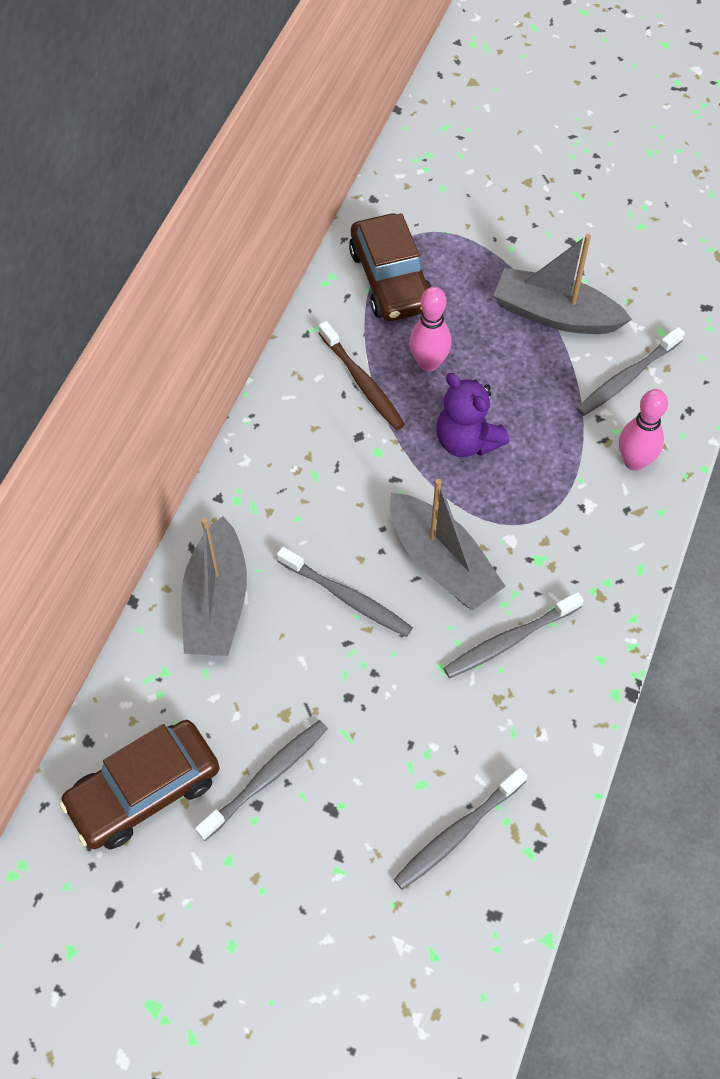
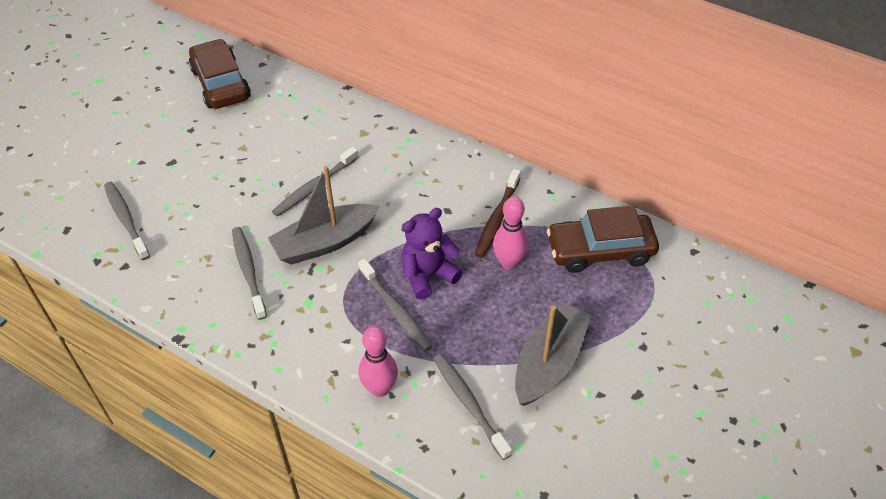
camera: 100 degrees right, 10 degrees down
(216, 602) = (333, 123): grey boat -> none
(266, 778) = (204, 135): grey toothbrush -> grey toothbrush (395, 310)
(362, 382) = (497, 218): brown toothbrush -> brown toothbrush turned 45 degrees counterclockwise

